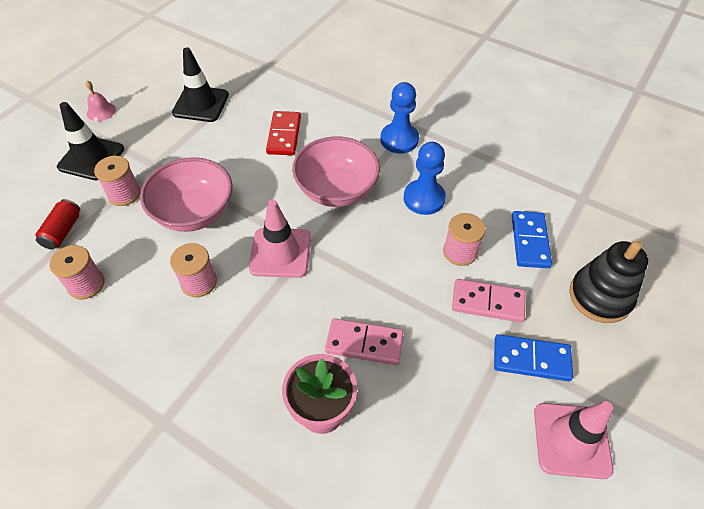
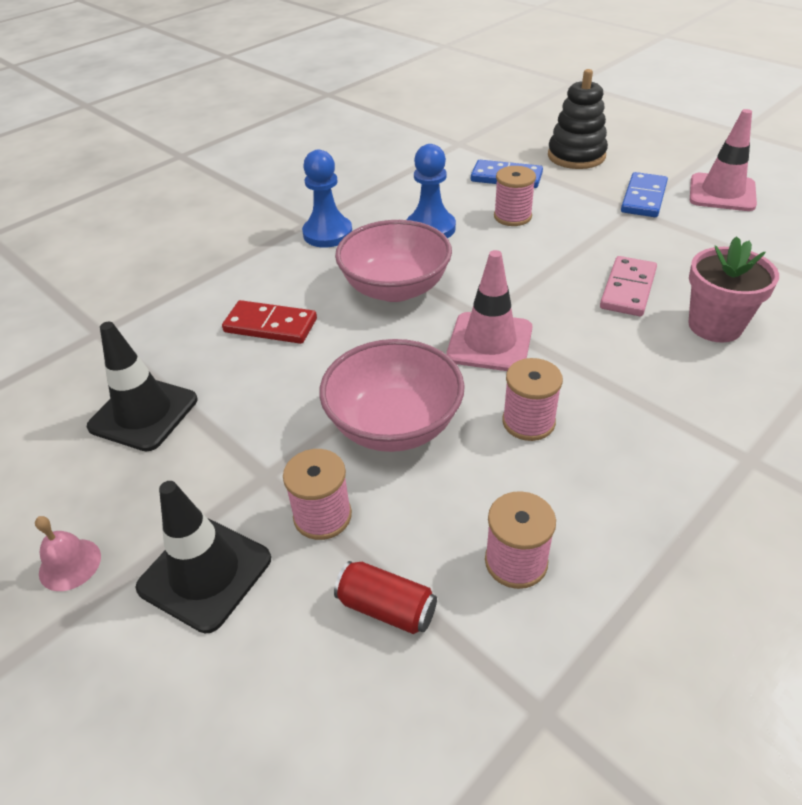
camera: 75 degrees left, 10 degrees down
(487, 302) = (578, 210): pink domino -> none

